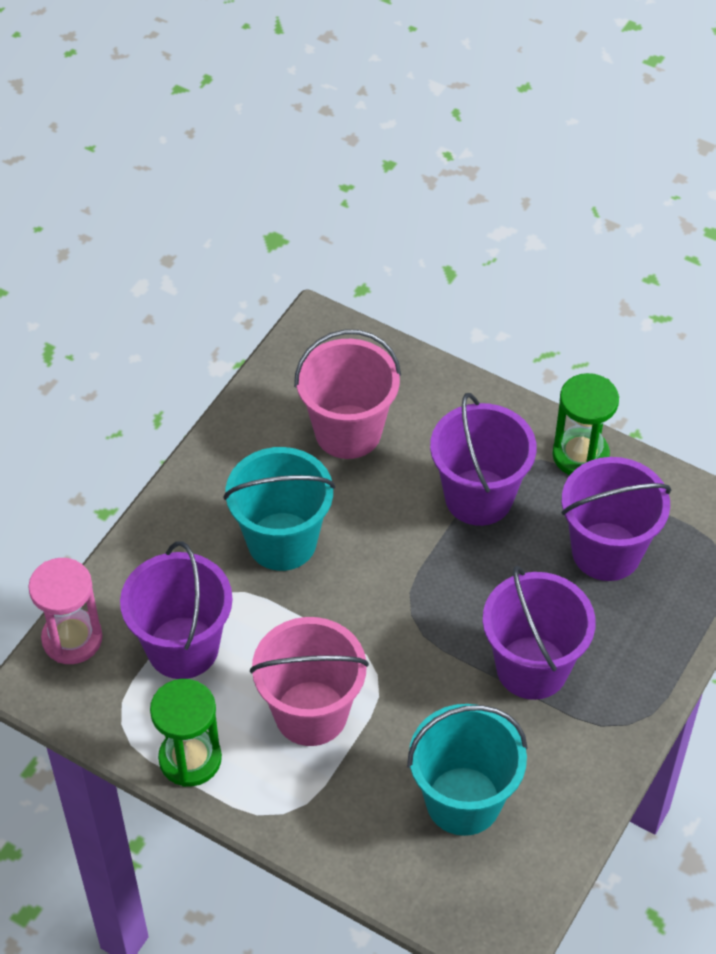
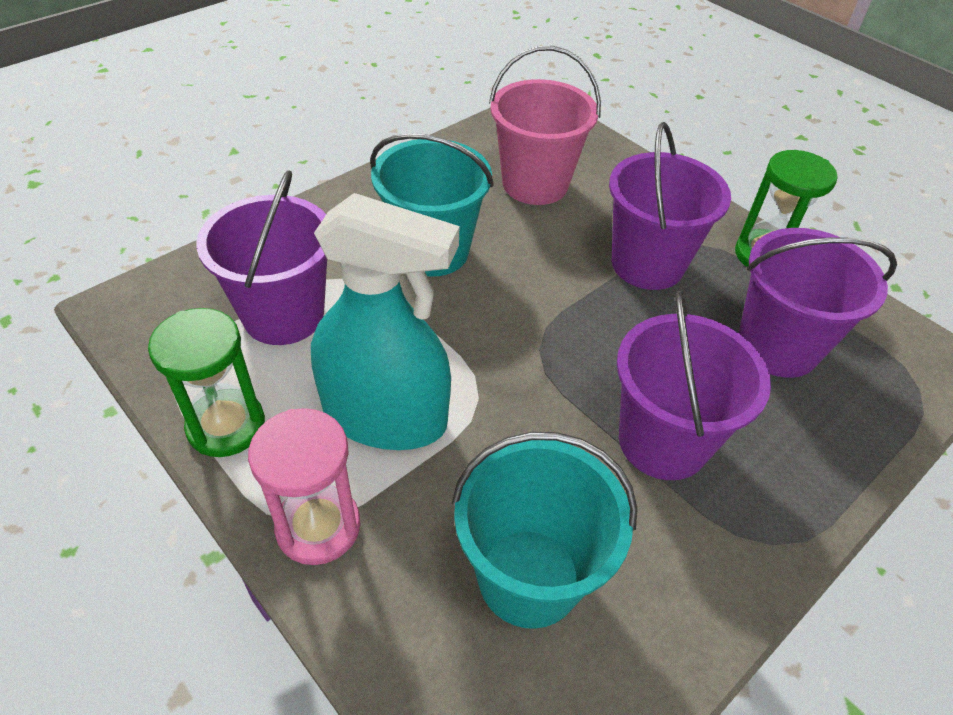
camera: 15 degrees right, 5 degrees down
(72, 639) = (180, 278): pink hourglass -> pink hourglass (318, 526)
(311, 713) = (385, 417): pink bucket -> turquoise spray bottle

